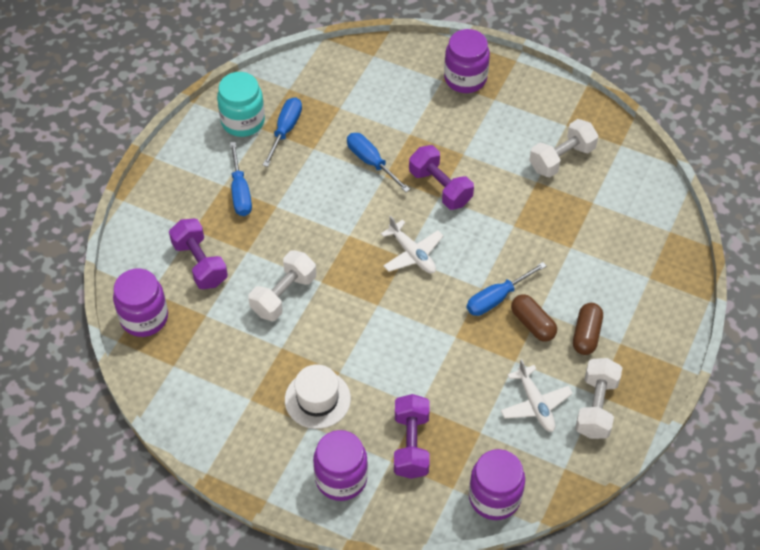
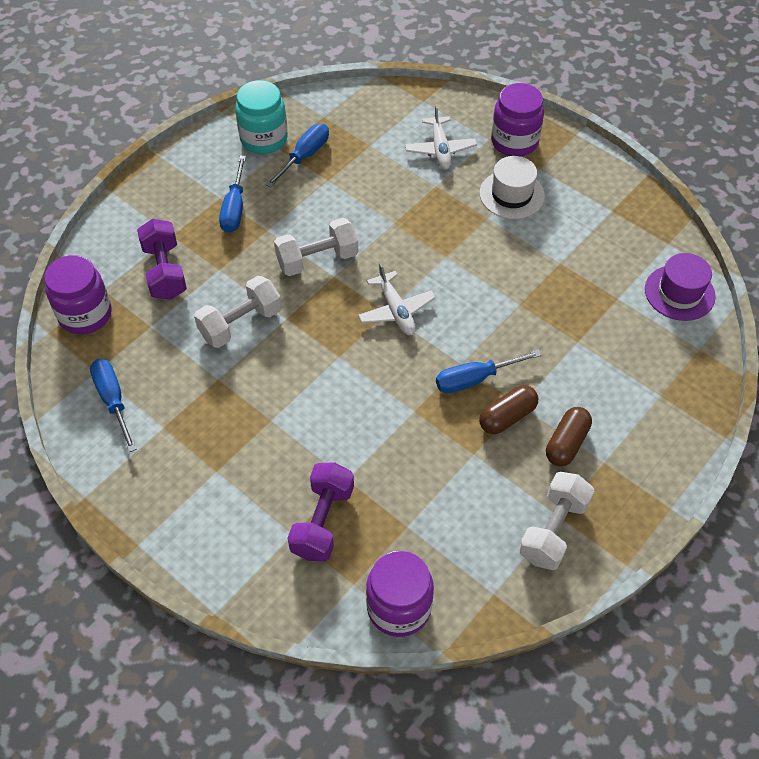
camera: 15 degrees right, 0 degrees up
(317, 399) = (236, 444): white hat -> white hat (511, 194)
(341, 478) = (230, 540): purple jar -> none
(371, 161) = (383, 205): blue screwdriver -> blue screwdriver (113, 400)
(440, 187) = (450, 247): purple dumbbell -> none
(532, 324) = (507, 417): brown capsule -> brown capsule turned 75 degrees clockwise
(535, 404) = (482, 509): white plane -> white plane (440, 149)
(561, 158) = (596, 244): white dumbbell -> white dumbbell (317, 259)
(641, 186) = (679, 293): none -> purple hat

